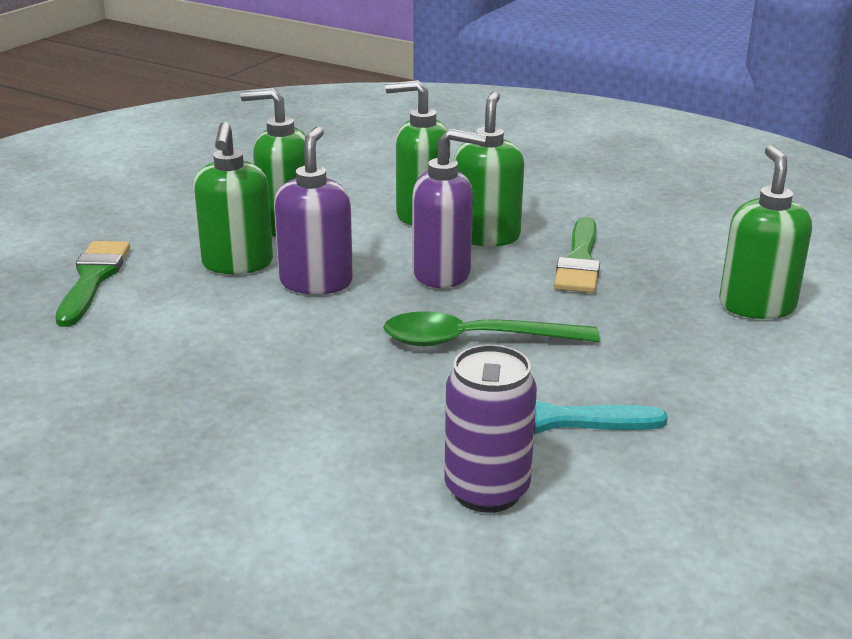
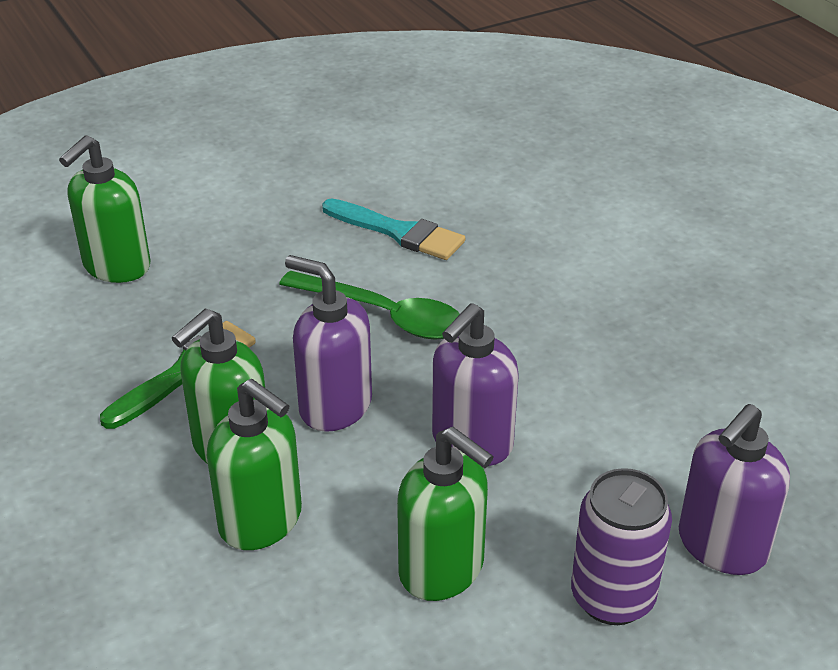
camera: 150 degrees left, 10 degrees up
(93, 279) = (721, 546): green brush -> purple soap dispenser
(237, 264) = (541, 509): green soap dispenser -> none
(486, 491) = (487, 204): purple can -> purple can (612, 598)

